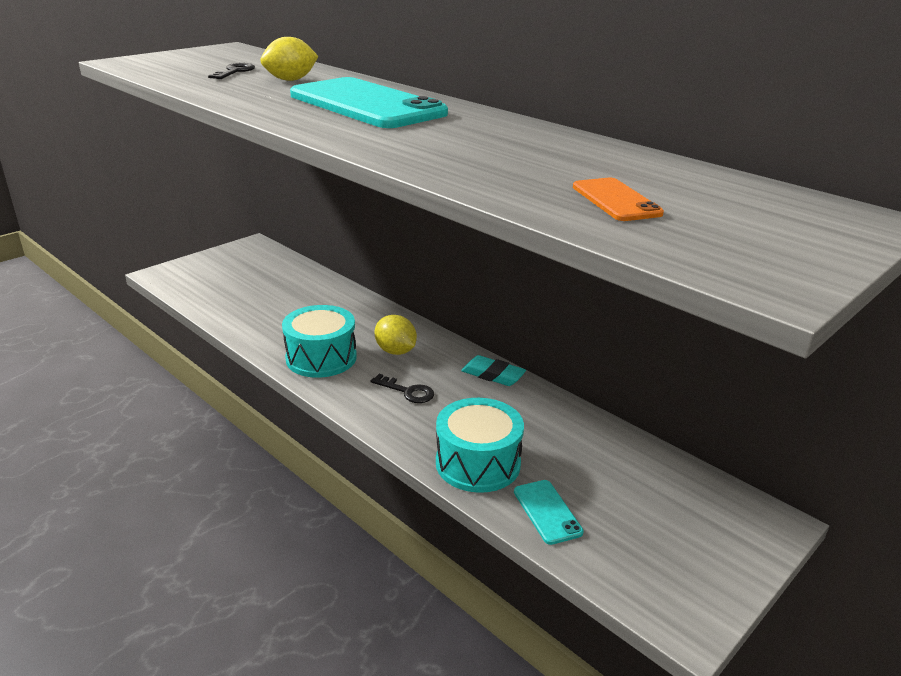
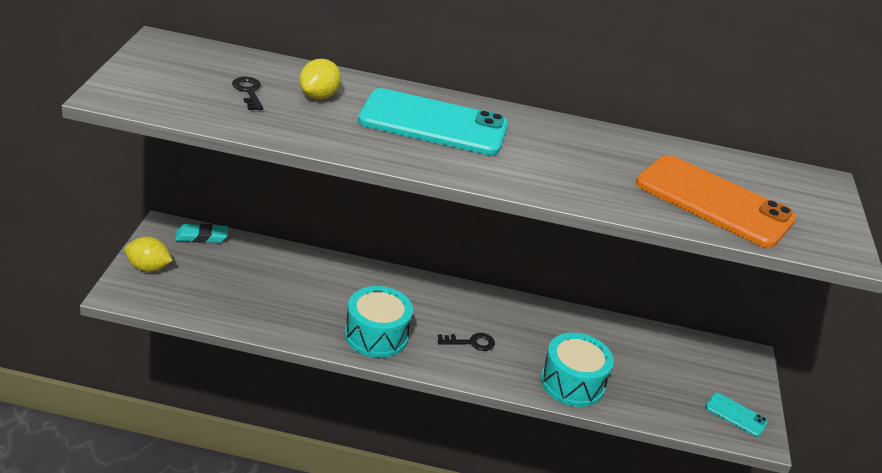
camera: 40 degrees left, 5 degrees up
(395, 351) = (424, 308): yellow lemon -> yellow lemon (148, 268)
(493, 375) = (511, 305): turquoise eraser -> turquoise eraser (201, 237)
(547, 512) = (641, 400): turquoise phone -> turquoise phone (736, 415)
(615, 200) = (714, 202): orange phone -> orange phone, size x2.26

